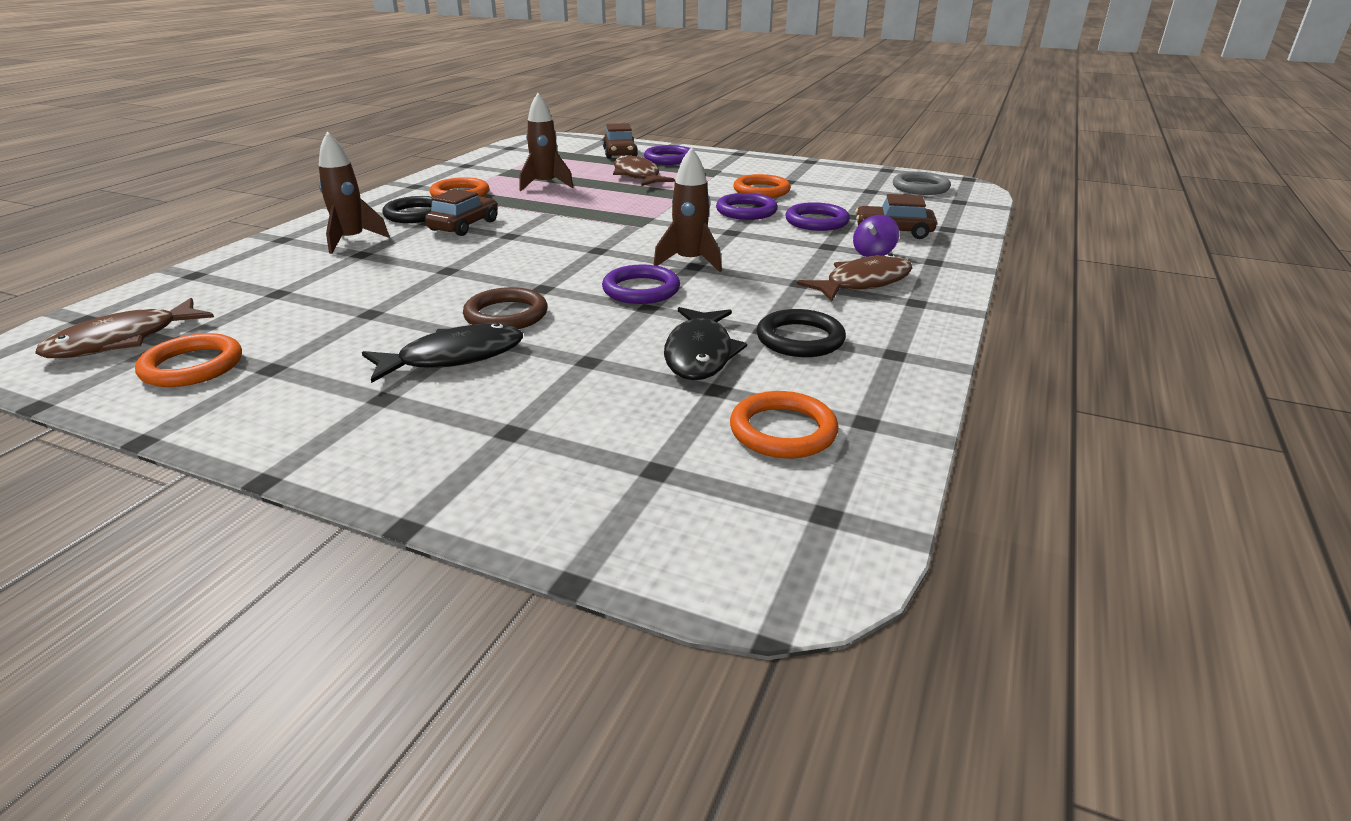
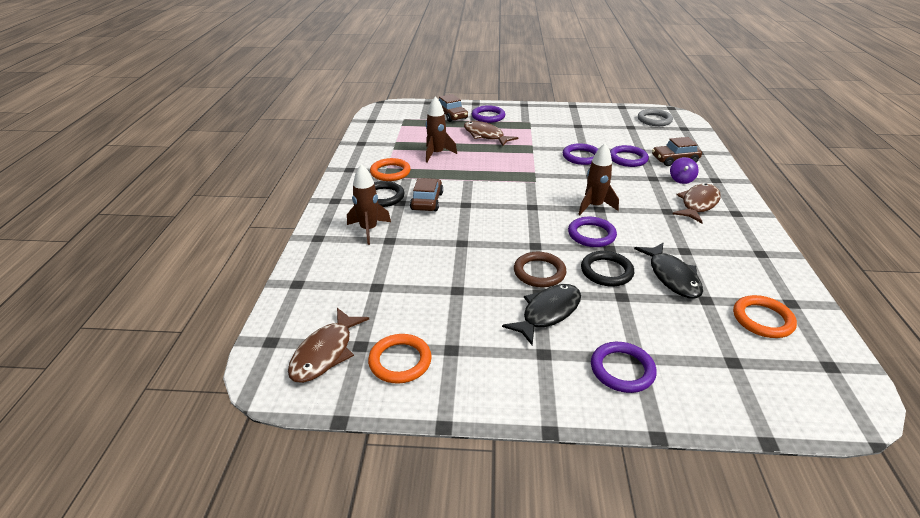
camera: 20 degrees left, 5 degrees up
(466, 439) = (622, 370): none -> purple ring
(761, 191) = (572, 137): orange ring -> none
(800, 339) = (708, 253): black ring -> black ring (606, 271)

